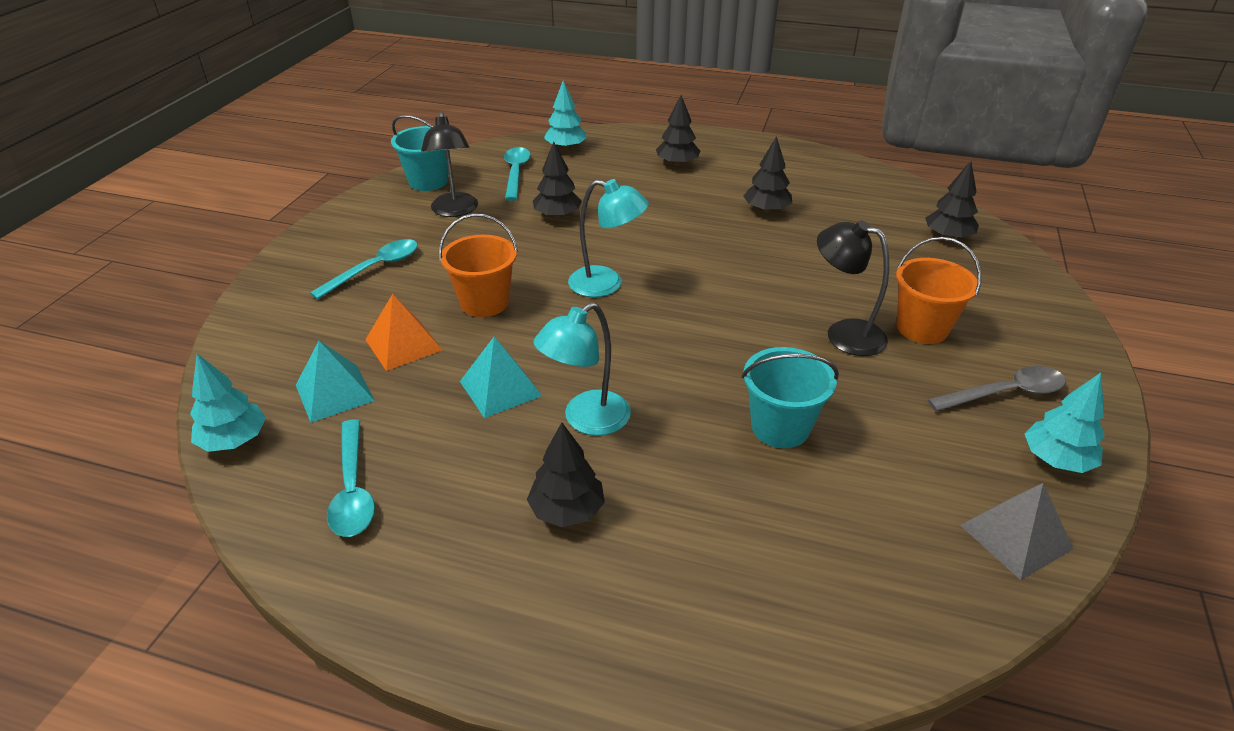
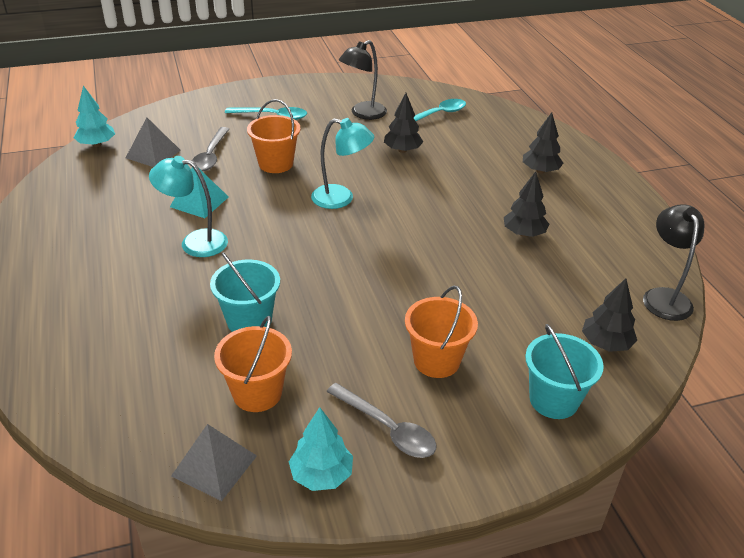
camera: 55 degrees right, 0 degrees up
(334, 392) = (153, 154): turquoise pyramid -> grey pyramid
(353, 489) = (86, 191): turquoise spoon -> none
(403, 344) = (211, 155): orange pyramid -> grey spoon
(428, 181) = (386, 91): turquoise bucket -> turquoise bucket (553, 400)
(566, 148) = (497, 119): turquoise tree -> none
(567, 510) = (114, 263): black tree -> none
(606, 284) = (341, 199): turquoise lamp -> turquoise lamp turned 60 degrees counterclockwise
(844, 333) = (387, 321): black lamp -> black lamp (664, 297)
(910, 463) = (257, 393): none -> orange bucket

